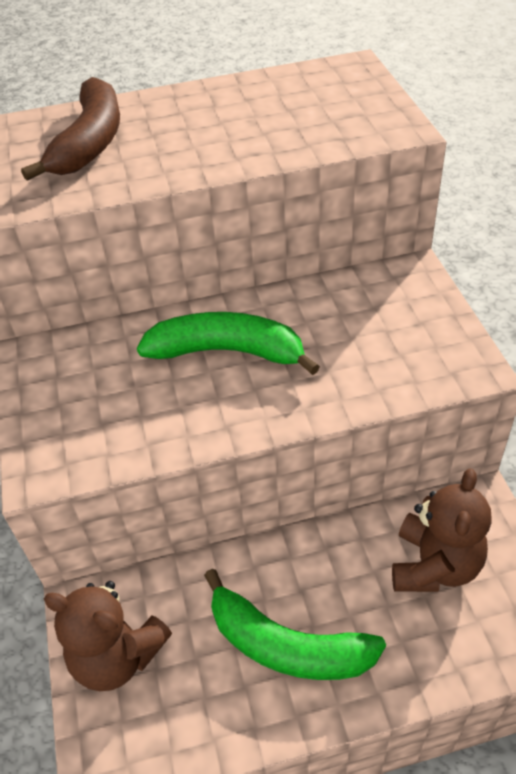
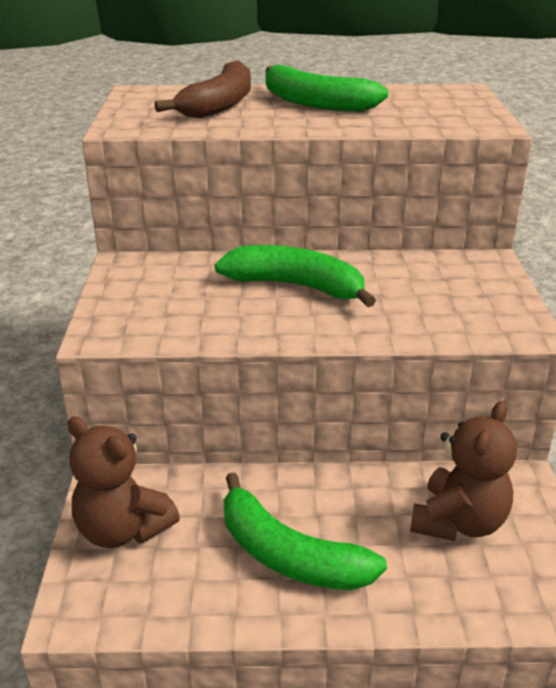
camera: 10 degrees right, 15 degrees down
(197, 120) = (315, 103): none -> green banana

